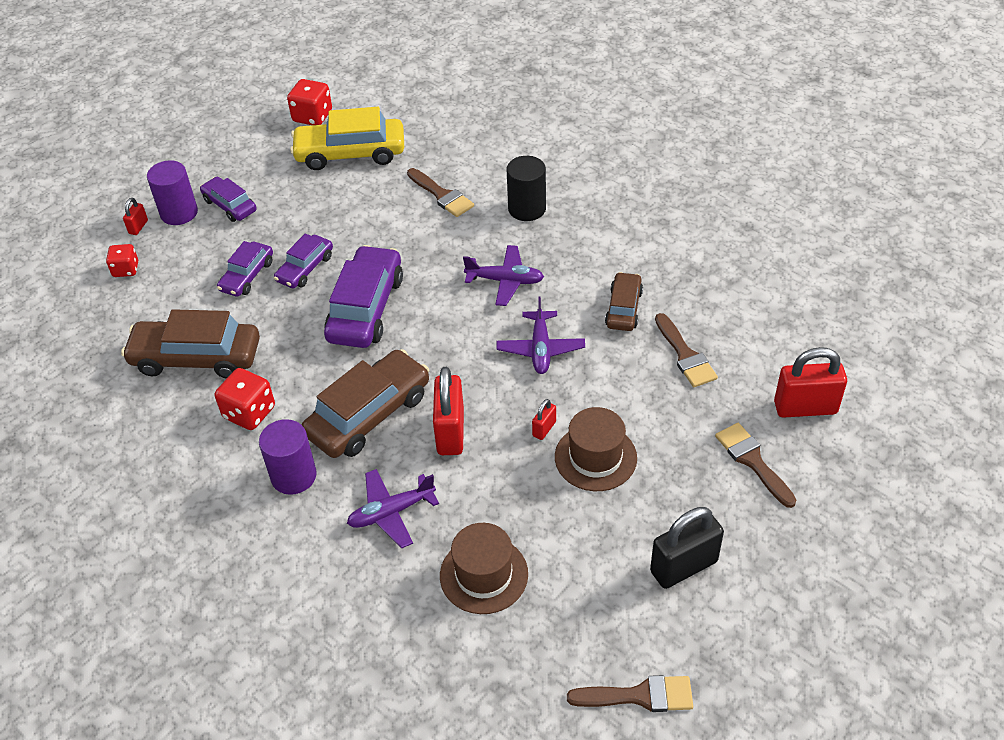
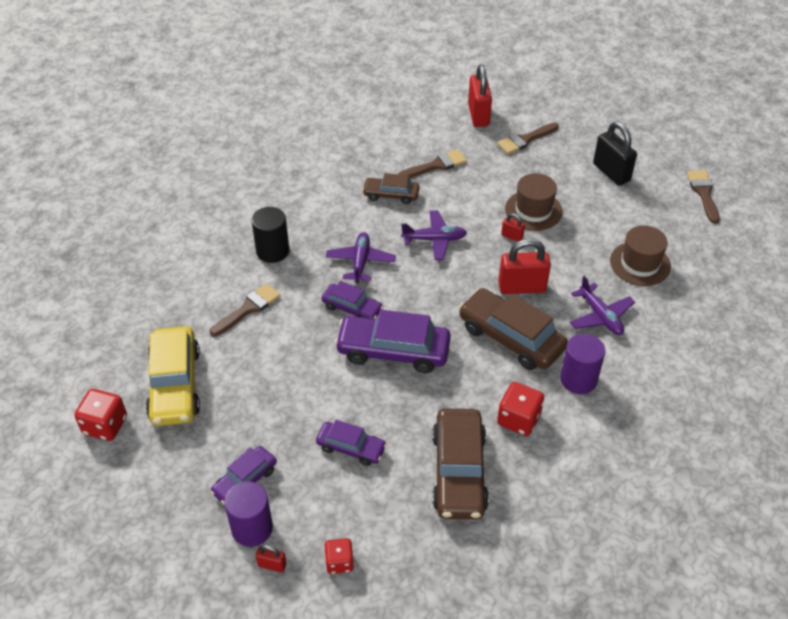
camera: 95 degrees left, 0 degrees up
(305, 268) = (342, 402): purple car -> purple car (352, 308)

